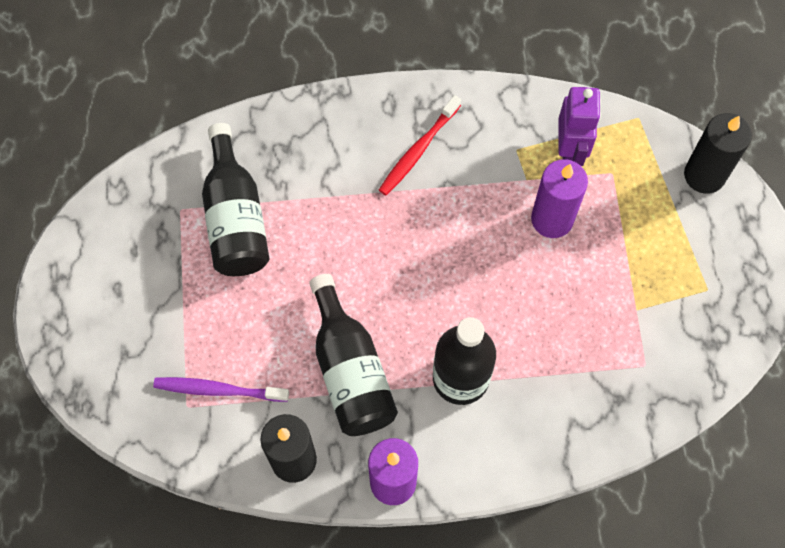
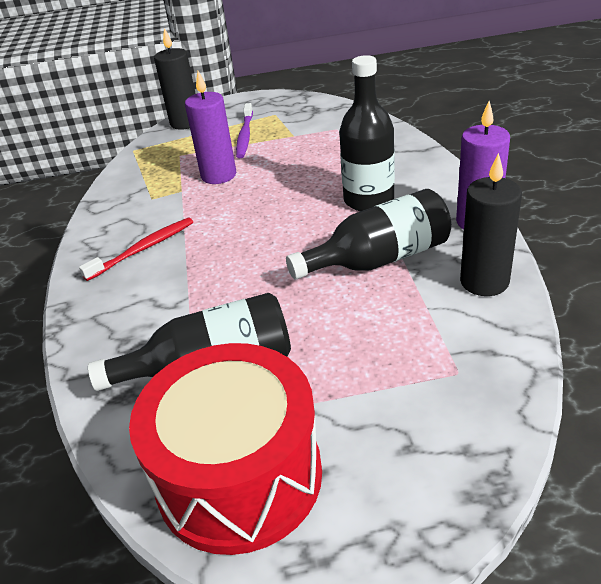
camera: 90 degrees left, 30 degrees down
(128, 238) = (239, 476): none -> red drum
(218, 390) = (428, 349): purple toothbrush -> purple toothbrush (245, 136)
(418, 150) = (143, 249): red toothbrush -> red toothbrush turned 75 degrees counterclockwise
(570, 151) = (157, 174): purple robot -> none

